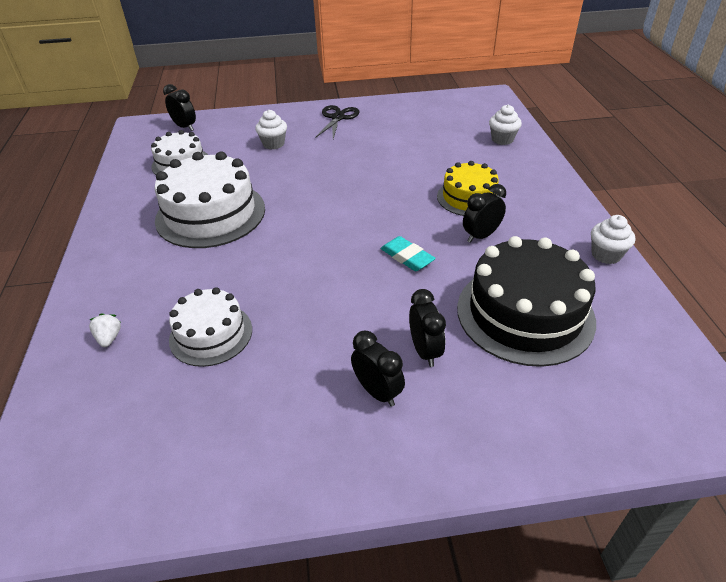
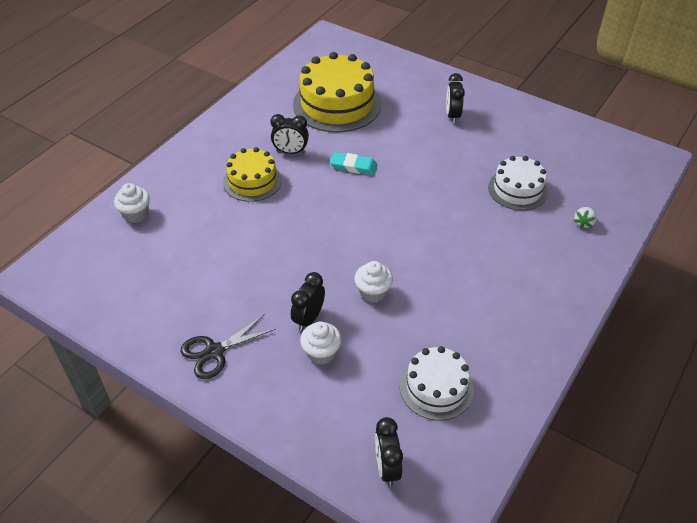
camera: 140 degrees left, 5 degrees up
(210, 214) = (453, 291): white cake -> none
(407, 257) = (353, 166): turquoise eraser -> turquoise eraser turned 75 degrees counterclockwise
(425, 351) = (409, 117): black clock -> black clock (308, 319)
(525, 313) = (337, 104): black cake -> yellow cake
(606, 255) = (245, 102): white cupcake -> white cupcake (373, 292)

